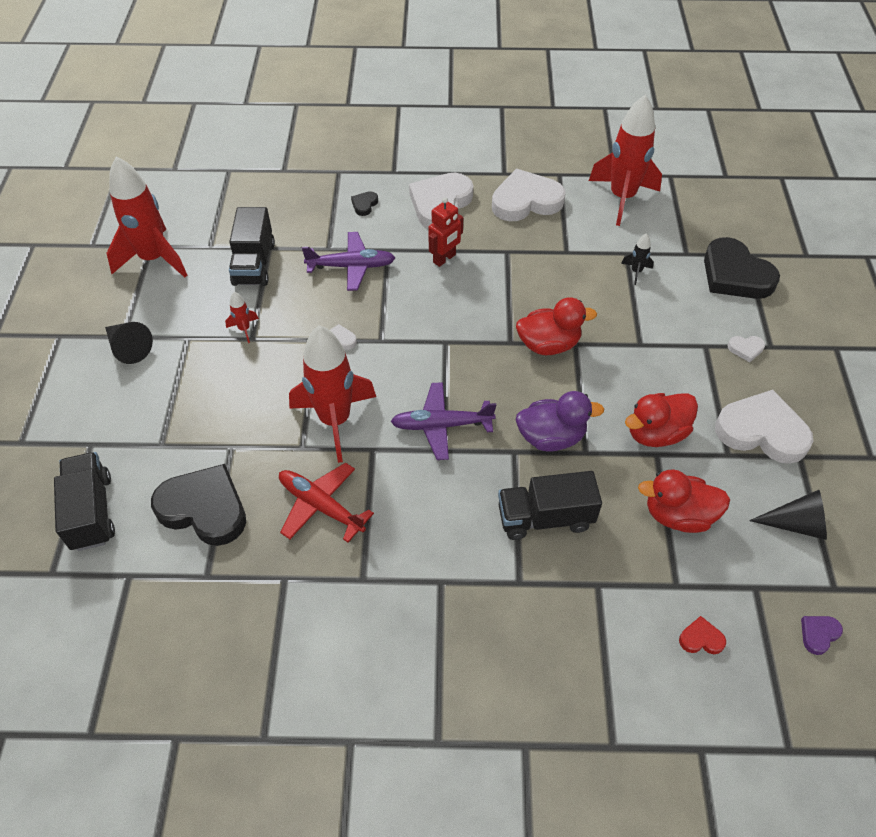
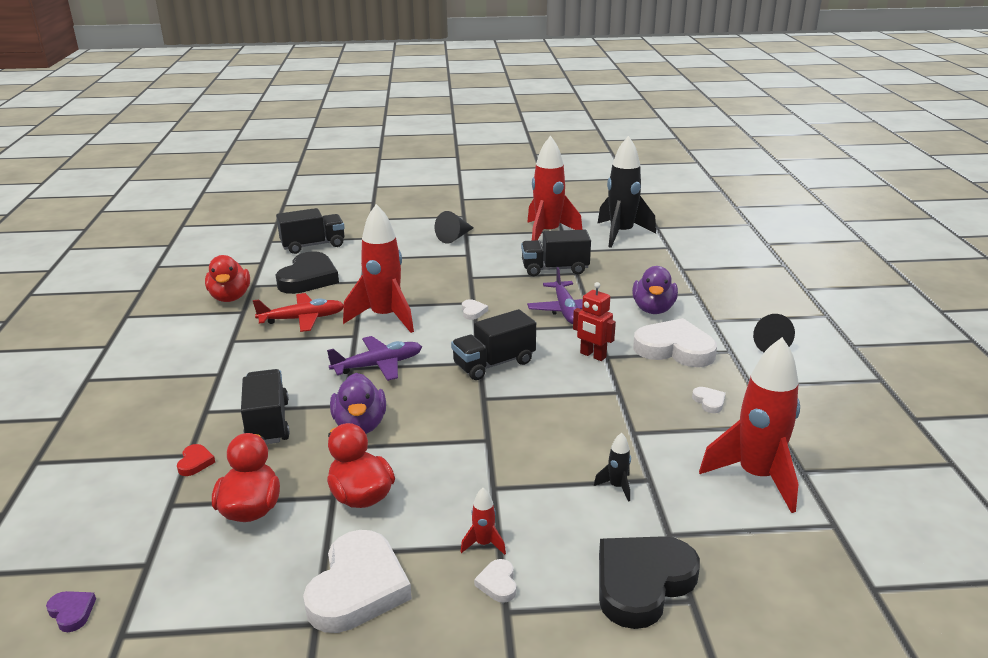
camera: 85 degrees right, 25 degrees down
(181, 199) = (621, 234): none -> black rocket
(244, 329) = (479, 273): red rocket -> red rocket (484, 544)
(321, 506) = (302, 319): red plane -> red plane turned 45 degrees clockwise
(364, 205) = (653, 309): black heart -> purple duck
(442, 425) = (378, 365): purple plane -> purple plane turned 75 degrees clockwise
(450, 330) = (494, 364): none -> black truck
(526, 201) = (709, 402): white heart -> white heart, size x0.42
(548, 344) = (483, 422): red duck -> red duck (230, 297)
(701, 639) = (107, 519): red heart -> red heart (195, 462)
(796, 524) = (216, 607): black cone -> black cone (767, 343)

